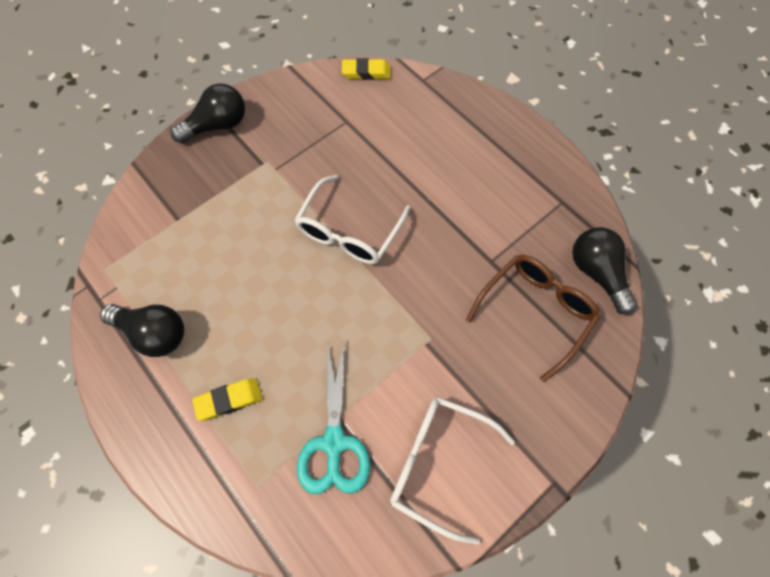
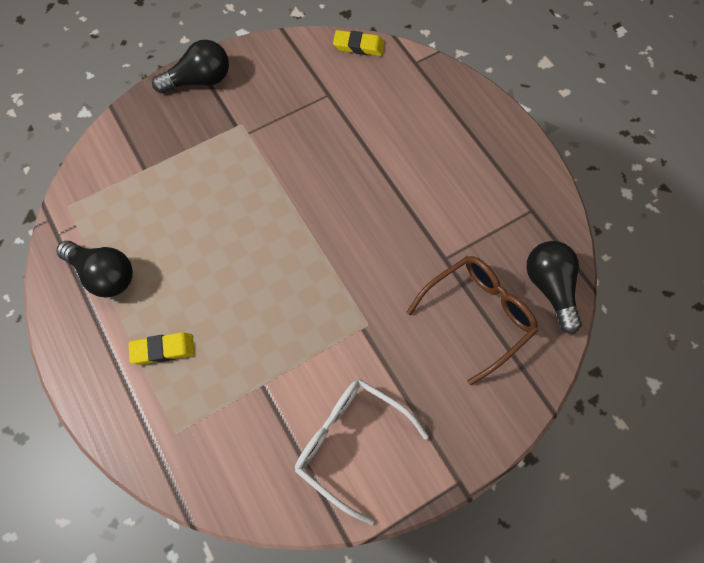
camera: 10 degrees right, 0 degrees up
(334, 442) = (254, 406): turquoise scissors -> none
(349, 230) = (309, 205): white glasses -> none

